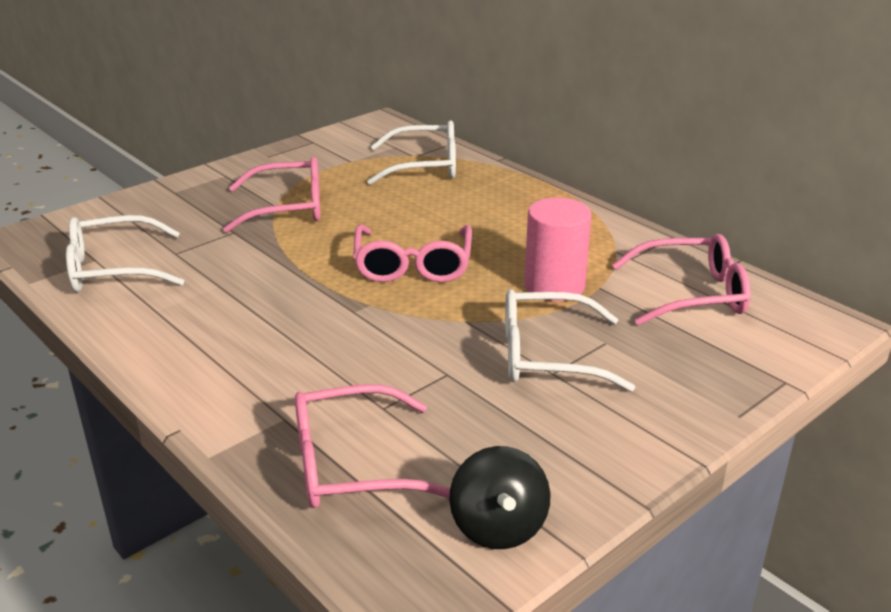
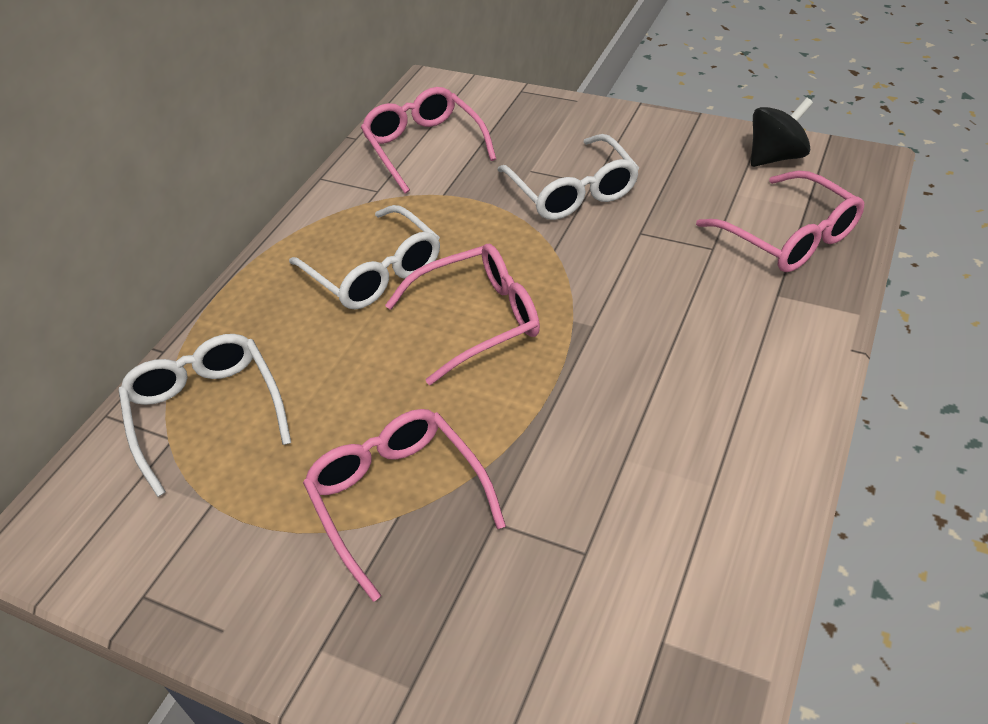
camera: 110 degrees left, 15 degrees up
(114, 269) = (668, 596): white glasses -> white glasses (374, 271)
(554, 286) = (459, 218): pink cylinder -> none

